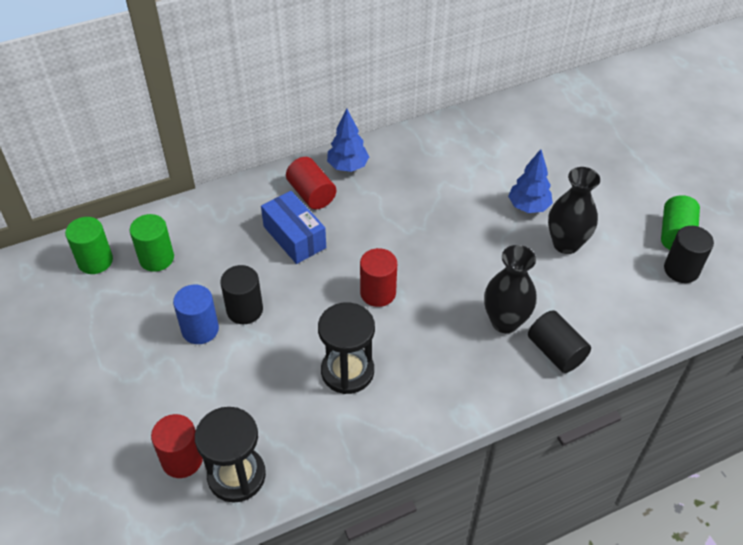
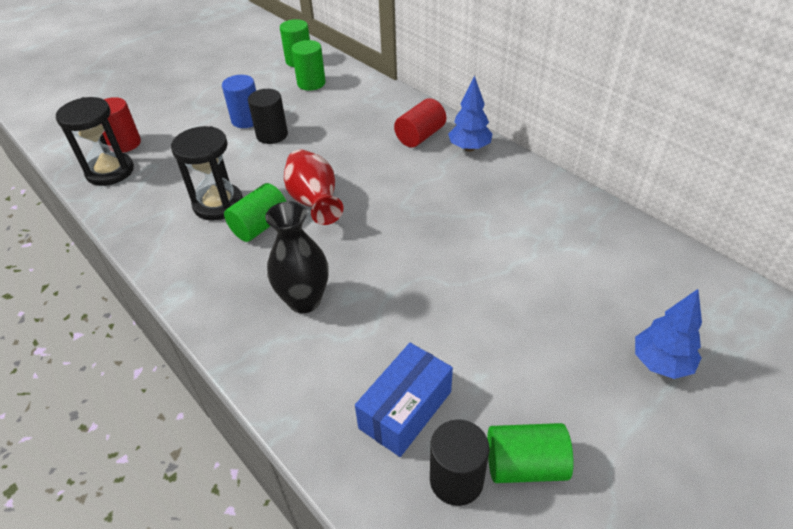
camera: 75 degrees right, 5 degrees down
(294, 237) = (363, 140): blue box -> blue box (405, 410)
(378, 293) = (314, 202): red cylinder -> red vase
(396, 340) = (260, 226): none -> green cylinder
(528, 207) = (489, 291): blue tree -> blue tree (660, 363)
(555, 352) = (272, 352): black cylinder -> none
(566, 244) = (445, 336): black vase -> none

